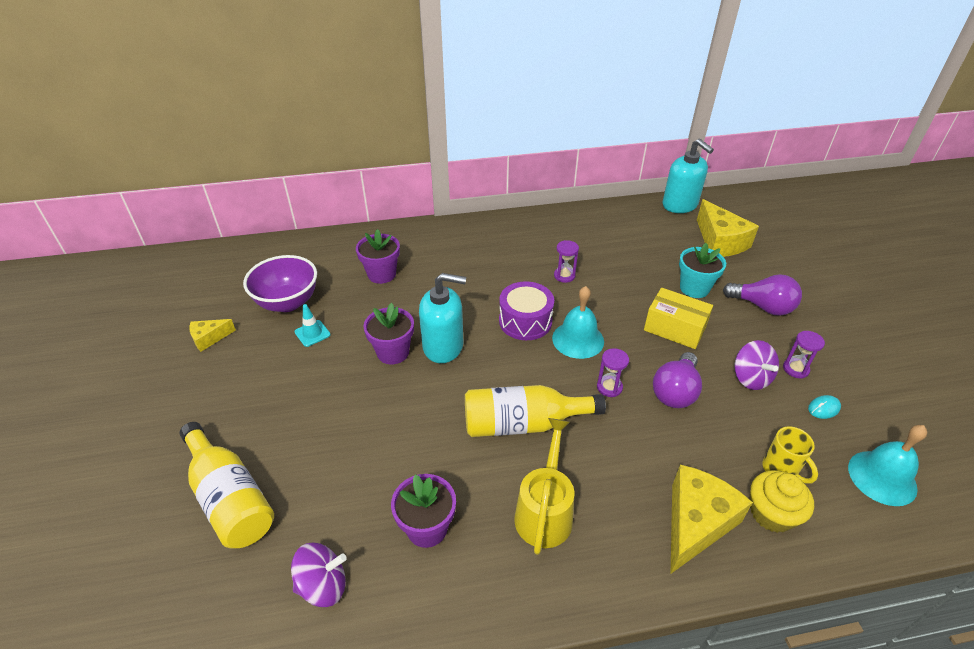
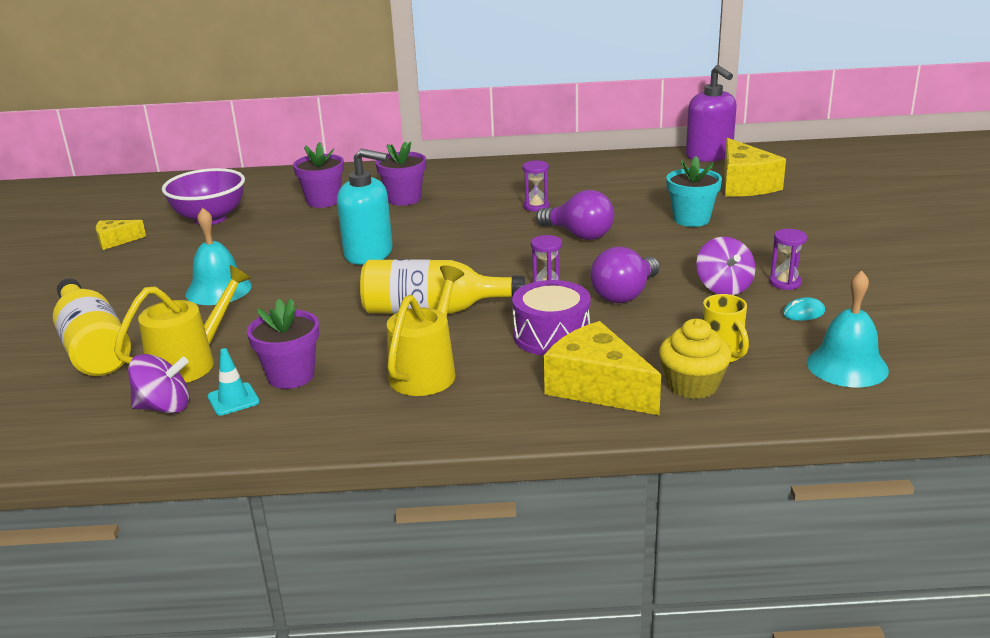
camera: 10 degrees right, 15 degrees down
(312, 333) = (227, 241): turquoise traffic cone -> turquoise traffic cone (233, 399)
(329, 514) = (191, 362): none -> yellow watering can
(393, 352) = (310, 256): purple flower pot -> purple flower pot (404, 199)
(525, 321) = (472, 238): purple drum -> purple drum (551, 336)
(578, 339) = (528, 253): turquoise bell -> turquoise bell (218, 289)
(674, 328) = (650, 248): yellow box -> none
(680, 205) = (709, 155): turquoise soap dispenser -> purple soap dispenser
(696, 523) = (597, 387): yellow cheese -> yellow cheese turned 90 degrees counterclockwise
(762, 307) = (770, 235): purple light bulb -> purple light bulb (579, 235)

